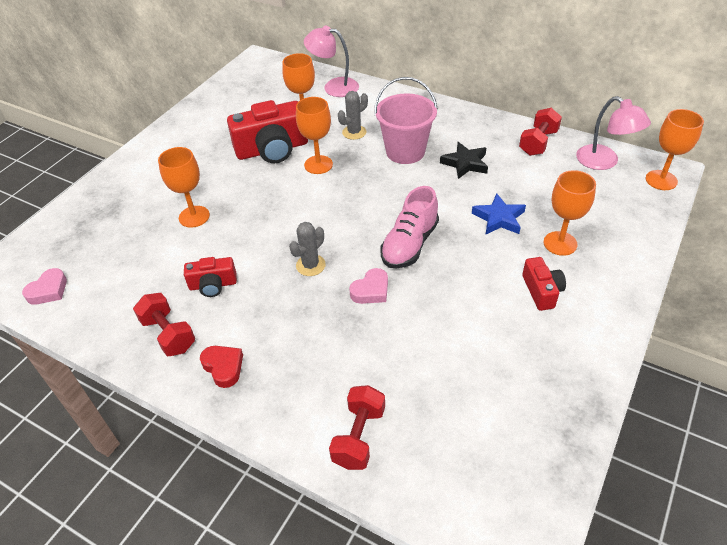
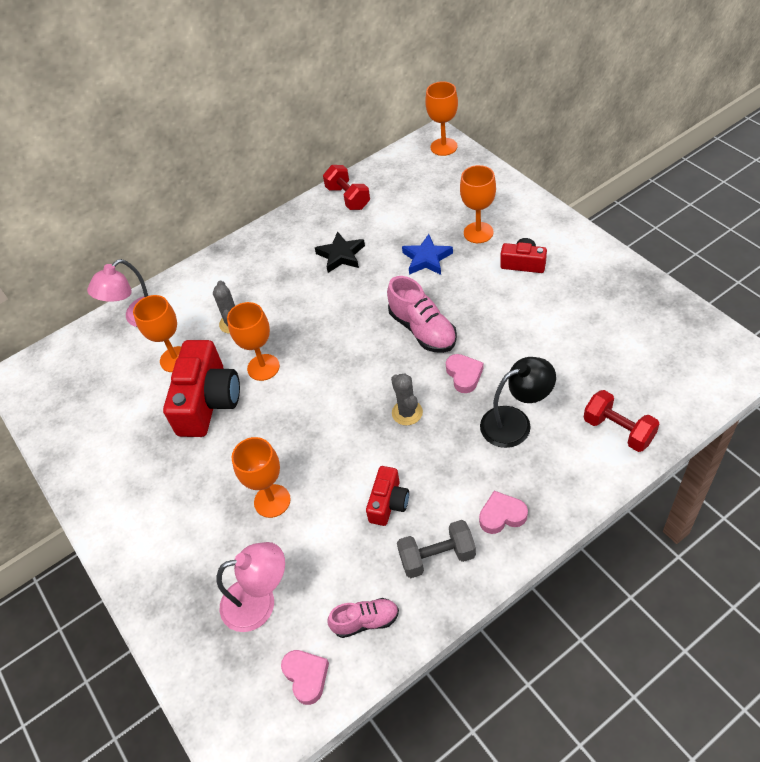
camera: 60 degrees left, 5 degrees up
(99, 308) = (365, 621): none -> pink shoe
(168, 334) = (437, 557): red dumbbell -> grey dumbbell
(223, 367) = (502, 515): red heart -> pink heart
(332, 346) = (515, 422): none -> black lamp
(405, 151) = (293, 292): pink bucket -> none
(604, 162) = (401, 168): pink lamp -> pink lamp (259, 602)

